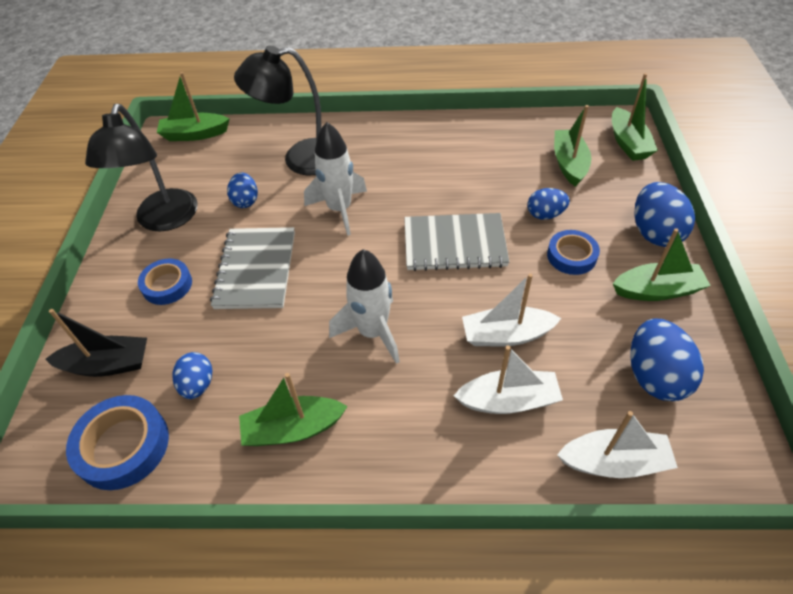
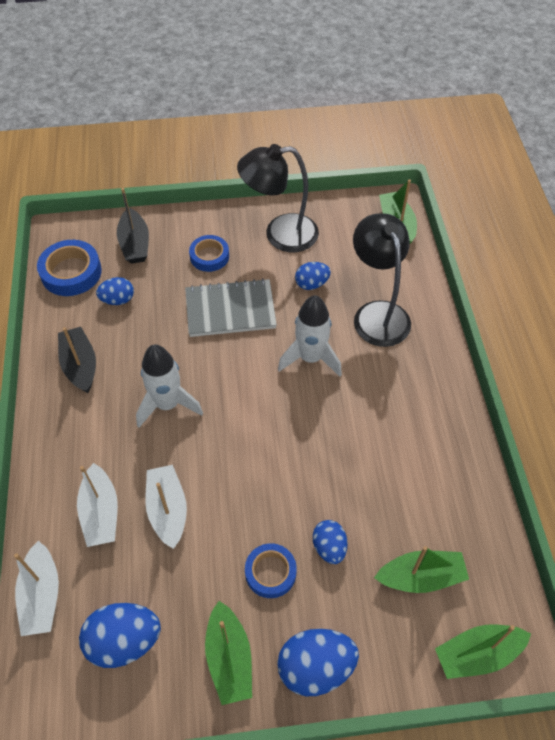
camera: 80 degrees right, 5 degrees up
(293, 429) = (80, 365): green boat -> black boat
(454, 244) = (275, 460): grey notebook -> none

